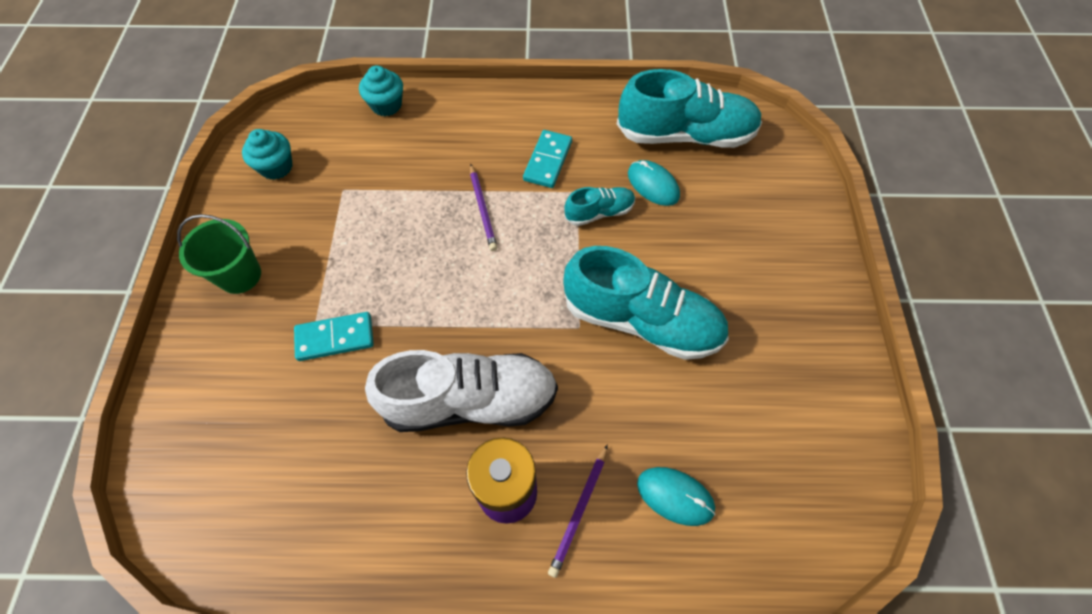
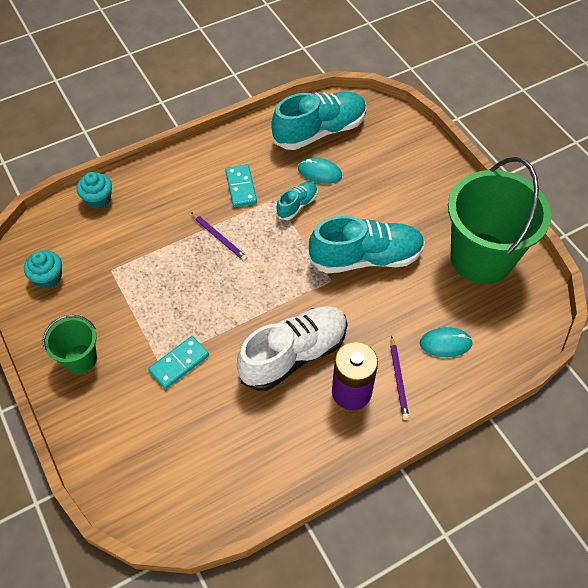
camera: 30 degrees left, 5 degrees down
(800, 400) = (481, 258): none -> green bucket

